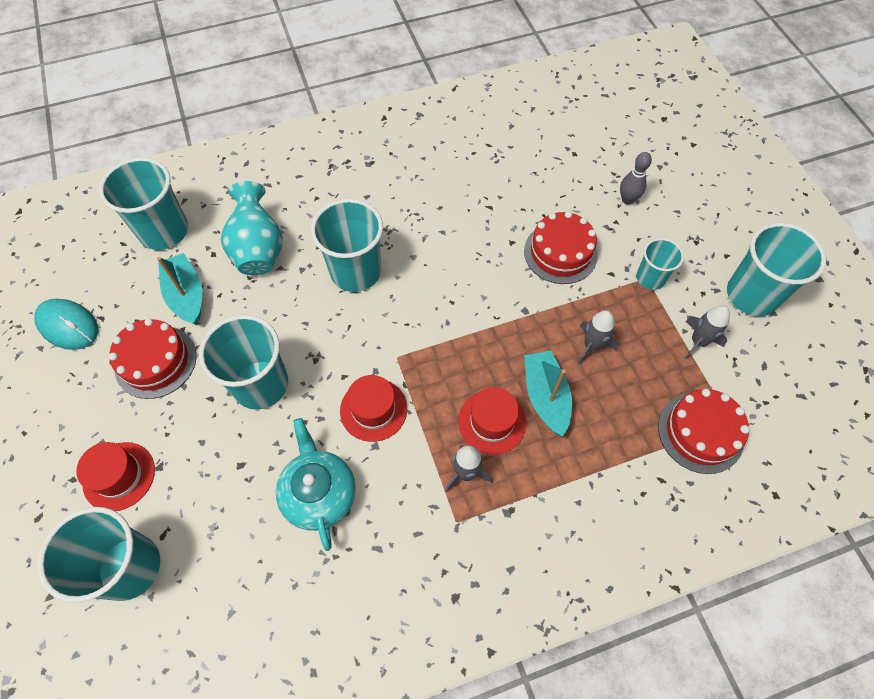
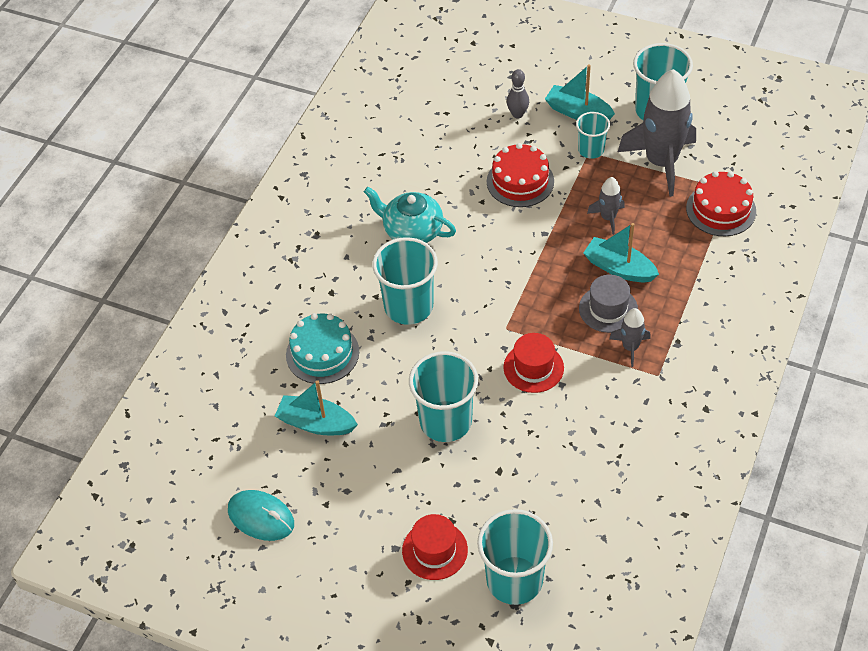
camera: 45 degrees left, 10 degrees down
(68, 326) = (261, 517): turquoise mouse -> turquoise mouse turned 45 degrees clockwise
(156, 361) = (357, 476): red cake -> none
(164, 231) = (234, 404): turquoise cup -> none
(258, 250) = (322, 353): turquoise vase -> turquoise cake
(319, 493) = (565, 437): turquoise teapot -> turquoise teapot (412, 230)
(492, 422) = (608, 309): red hat -> grey hat
(679, 239) = (578, 112): none -> turquoise boat
(698, 341) = (661, 162): grey rocket -> grey rocket, size x2.14

